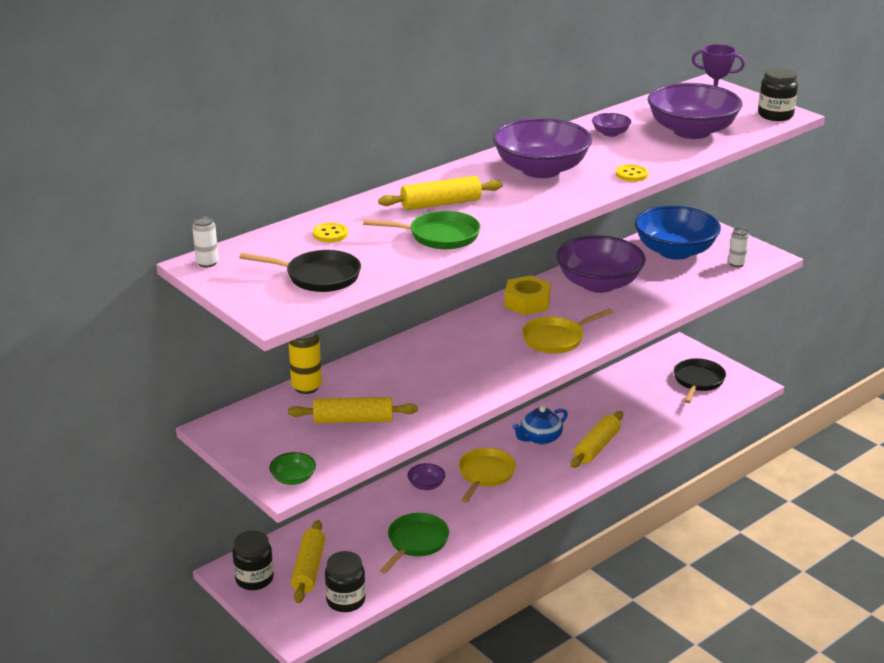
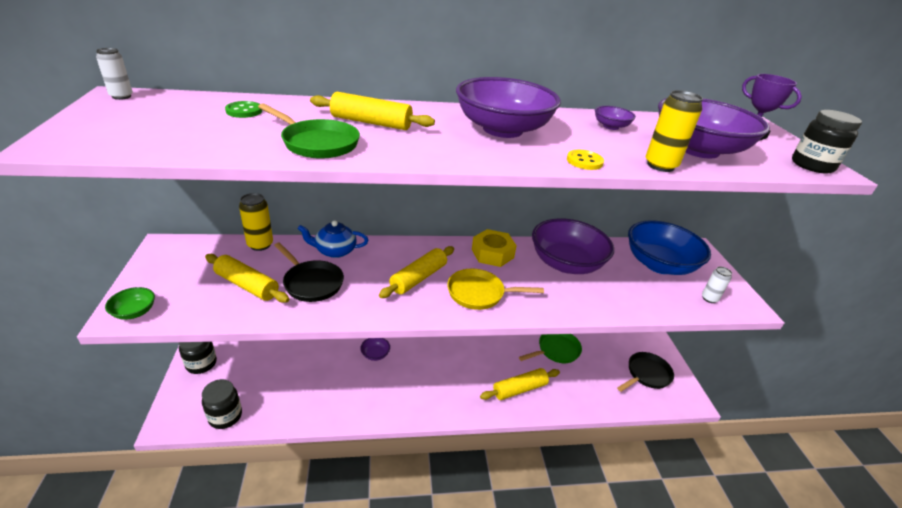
camera: 30 degrees right, 5 degrees up
(309, 569) = (237, 376): yellow rolling pin -> yellow rolling pin (418, 278)
(318, 277) = (157, 134): black pan -> black pan (311, 283)
(330, 234) = (244, 111): yellow button -> green button
(416, 542) = (319, 396): green pan -> green pan (556, 350)
(485, 474) = (420, 368): yellow pan -> none
(540, 438) = (485, 359): blue teapot -> blue teapot (335, 251)
(682, 157) = (660, 166): none -> yellow can

